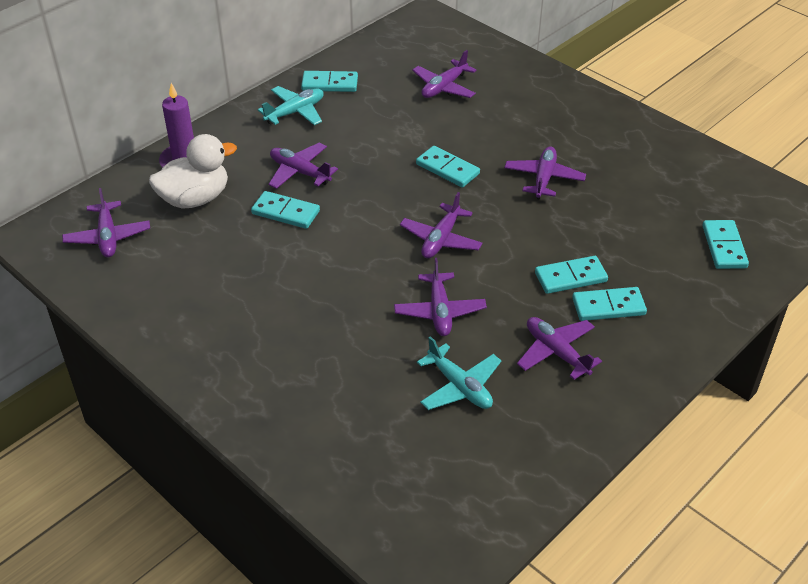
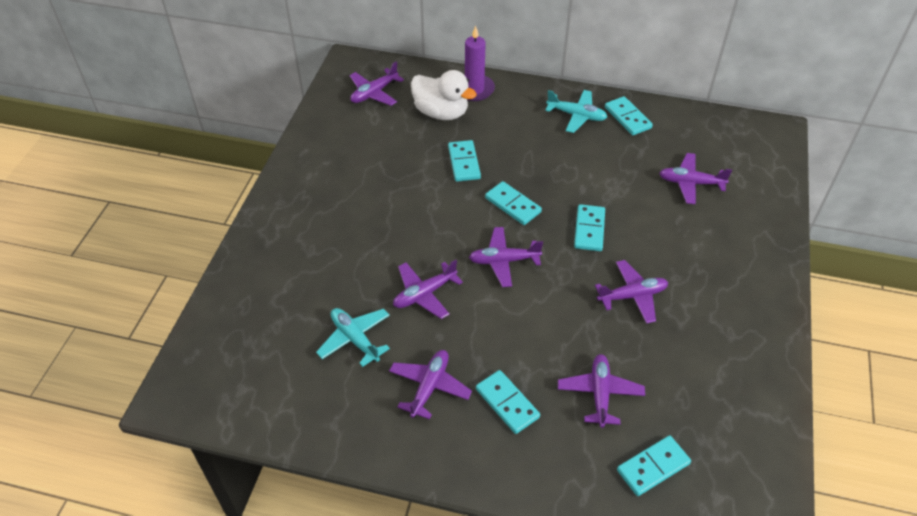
camera: 60 degrees right, 5 degrees up
(300, 172) = (512, 149): purple plane -> purple plane (600, 393)
(459, 386) = (355, 339): turquoise plane -> turquoise plane turned 120 degrees clockwise
(570, 277) = (523, 363): turquoise domino -> turquoise domino (512, 205)

